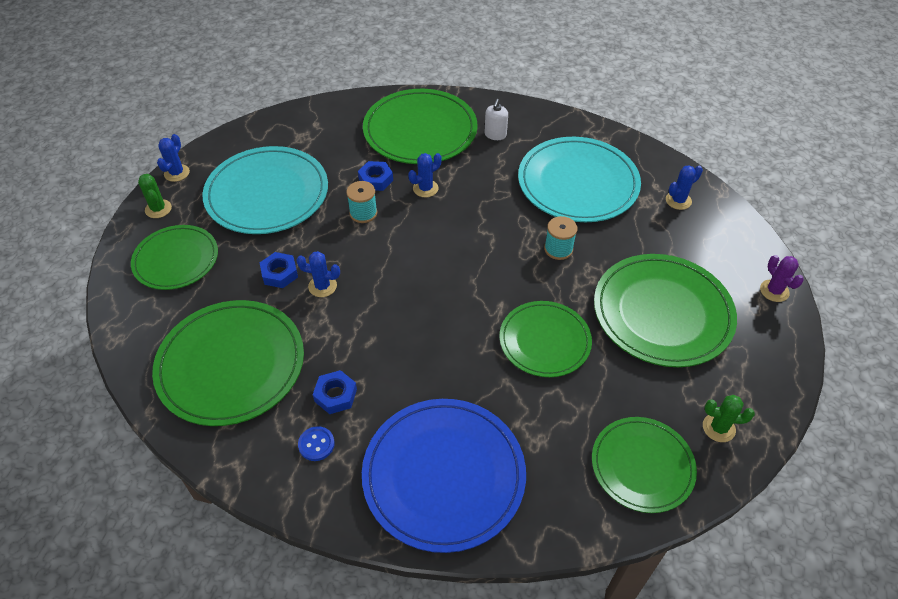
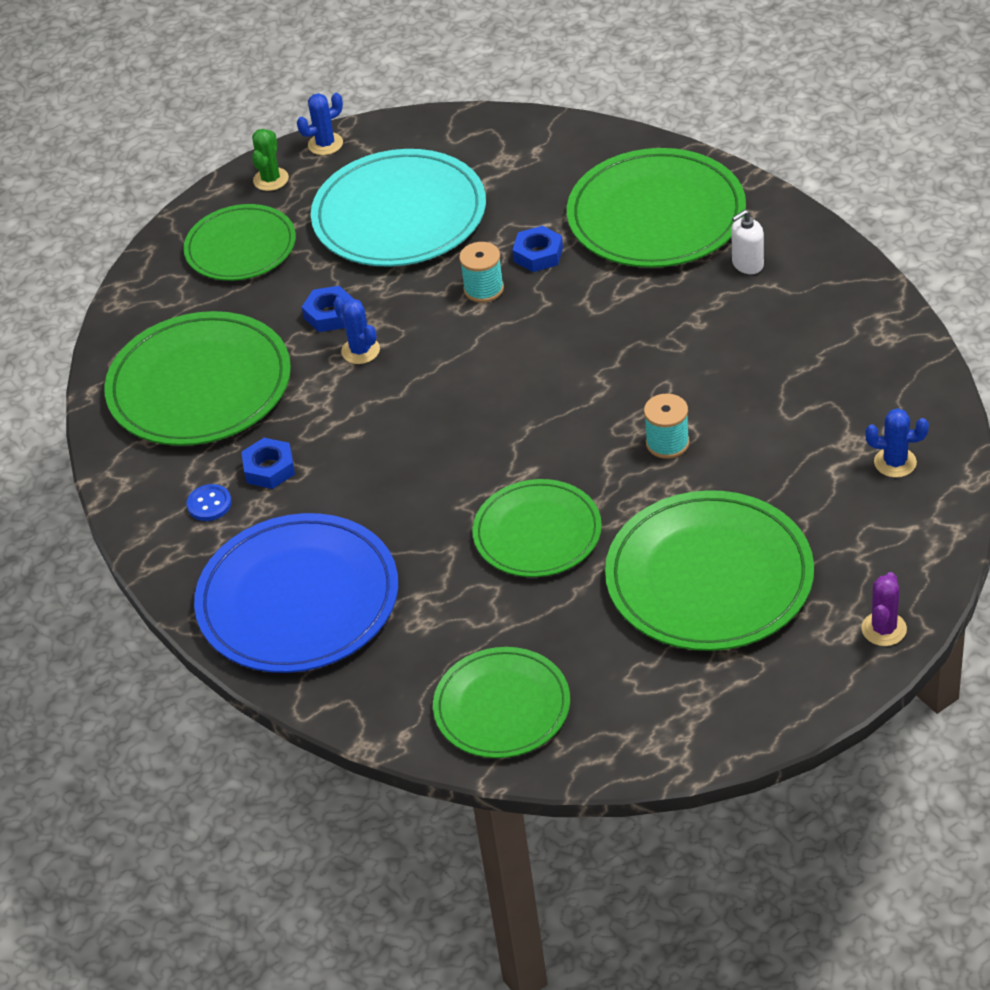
camera: 45 degrees right, 5 degrees down
(425, 188) = (586, 293): blue cactus -> none
(578, 183) = (785, 376): turquoise plate -> none
(718, 428) = (628, 722): green cactus -> none

